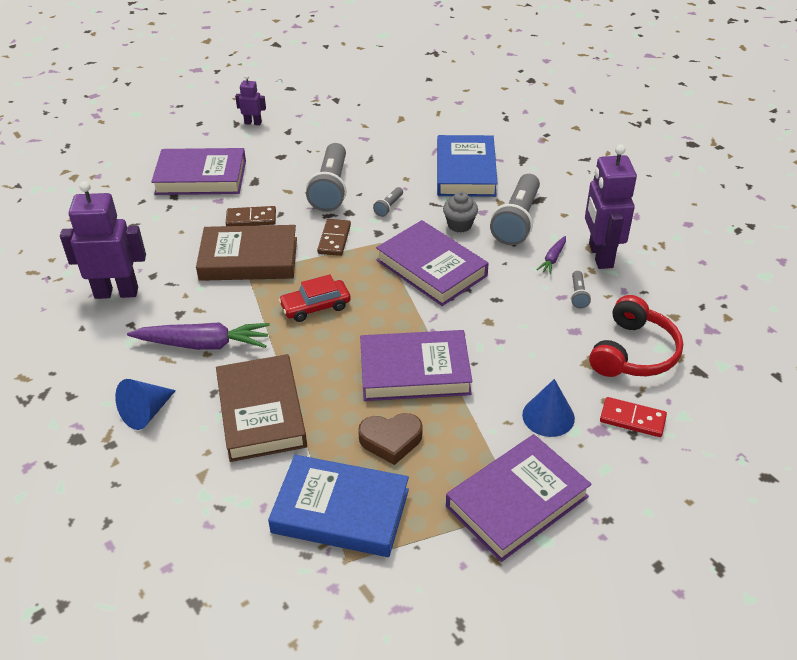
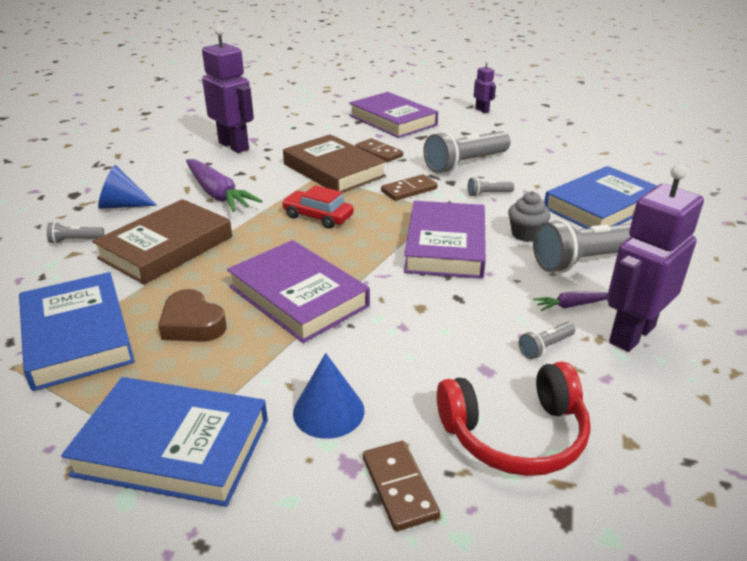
camera: 50 degrees right, 10 degrees down
(178, 466) = (75, 240): none -> grey flashlight
(517, 501) = (173, 447): purple book -> blue book
(632, 419) = (399, 487): red domino -> brown domino

